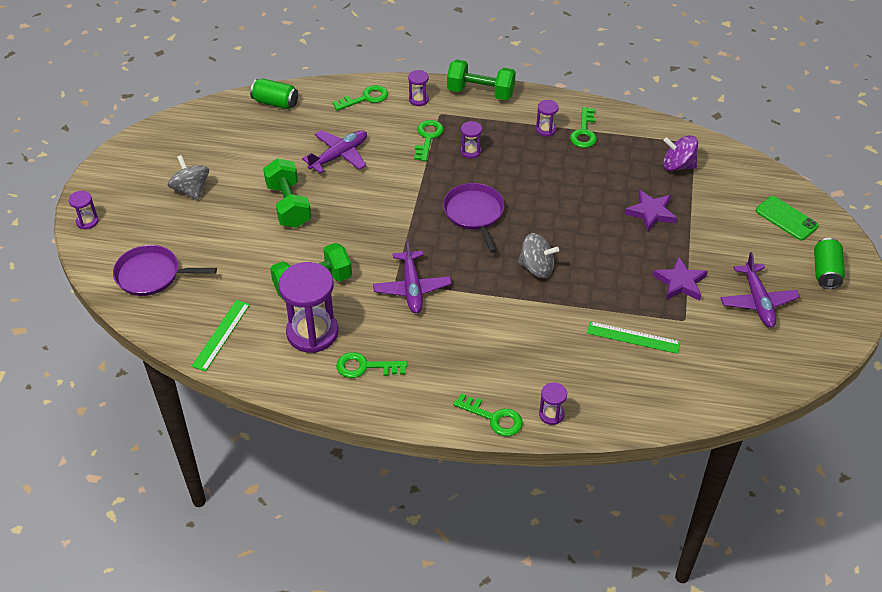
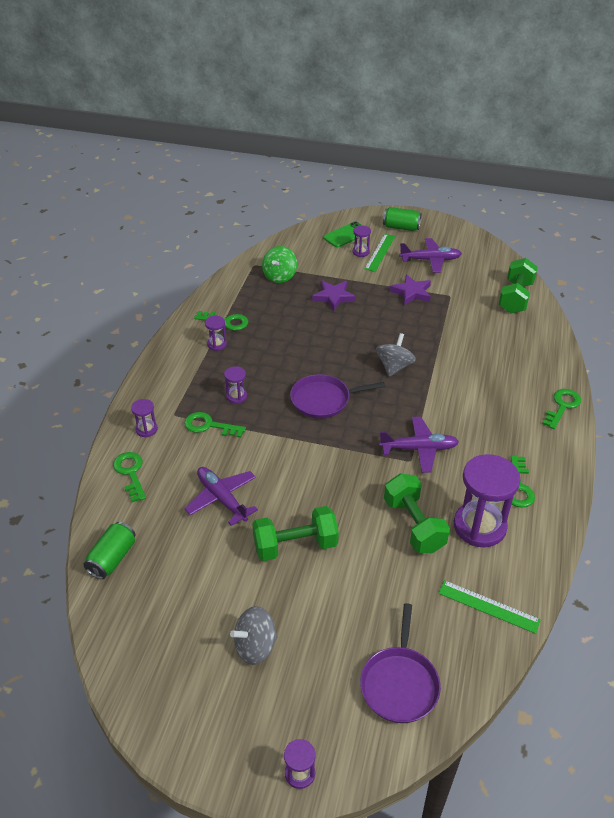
camera: 85 degrees left, 5 degrees down
(480, 92) = (149, 383): green dumbbell -> green dumbbell (515, 297)
(551, 414) = (553, 373): purple hourglass -> purple hourglass (361, 252)
(633, 337) = (470, 323): green ruler -> green ruler (380, 252)
(678, 165) = (280, 276): purple spinning top -> green spinning top

